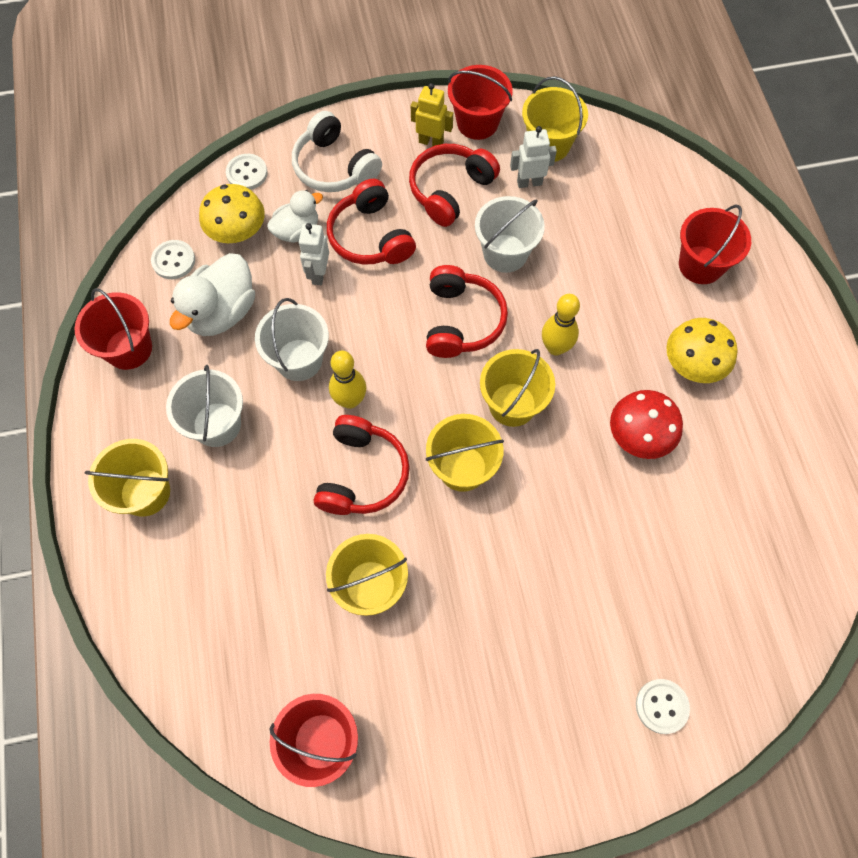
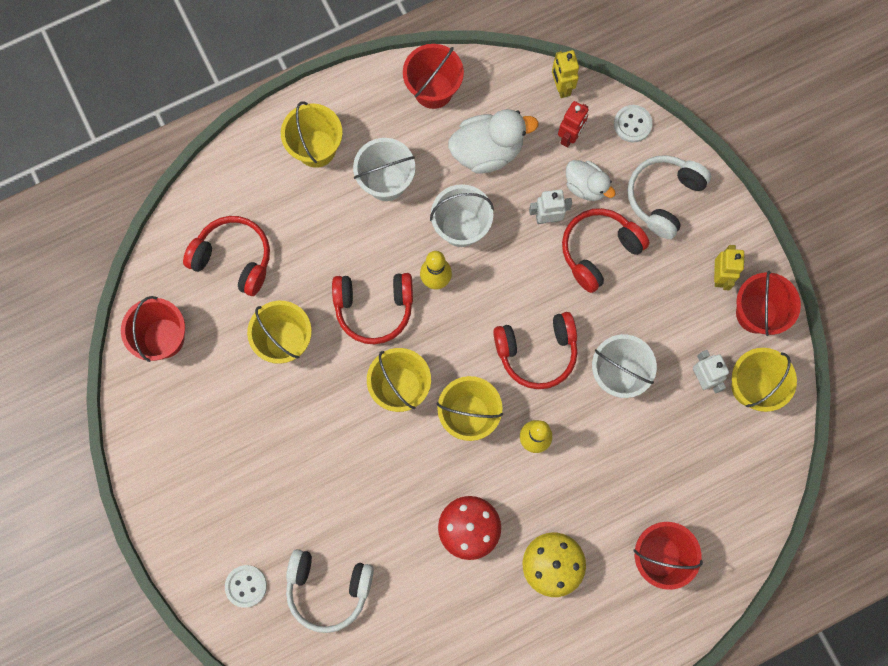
camera: 75 degrees right, 10 degrees up
(173, 261) = (525, 95): white button -> none
(180, 225) = (561, 87): none -> yellow robot
(222, 312) = (487, 151): white duck -> white duck turned 150 degrees clockwise
(237, 231) = (569, 137): yellow mushroom -> red robot
(450, 190) = (670, 307): red headphones -> red headphones (234, 258)
(681, 606) = (328, 589): none -> white headphones

